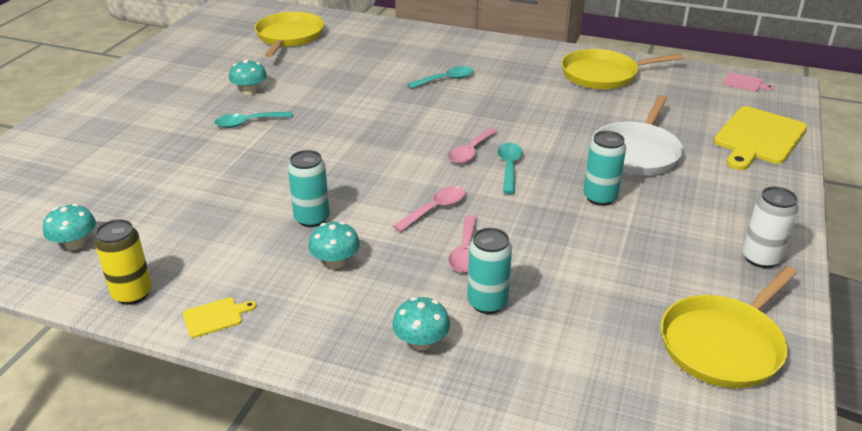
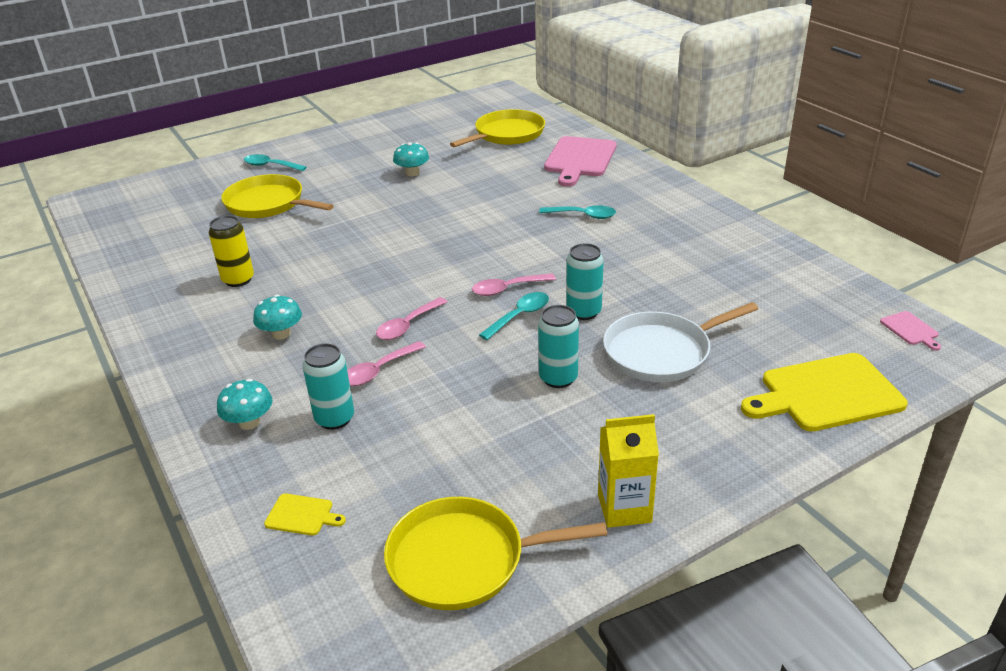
camera: 40 degrees right, 0 degrees up
(75, 244) = (158, 248): turquoise mushroom -> none
(132, 294) = (141, 297): yellow can -> yellow can (238, 280)
(215, 317) = (161, 336): yellow cutting board -> yellow cutting board (302, 515)
(248, 123) = (375, 199): turquoise spoon -> turquoise spoon (270, 166)
(312, 219) = (312, 293): turquoise can -> turquoise can (583, 312)
(380, 39) = (579, 159): none -> pink cutting board
(435, 209) = (407, 325): pink spoon -> pink spoon turned 135 degrees clockwise
(603, 75) = (749, 263): yellow pan -> yellow pan (268, 204)
(760, 258) = (624, 508): white can -> yellow carton

